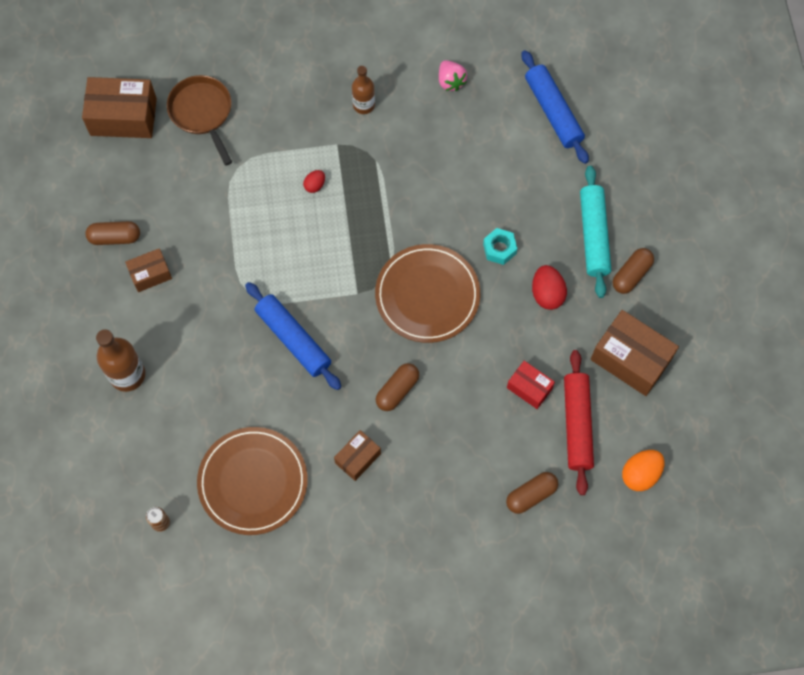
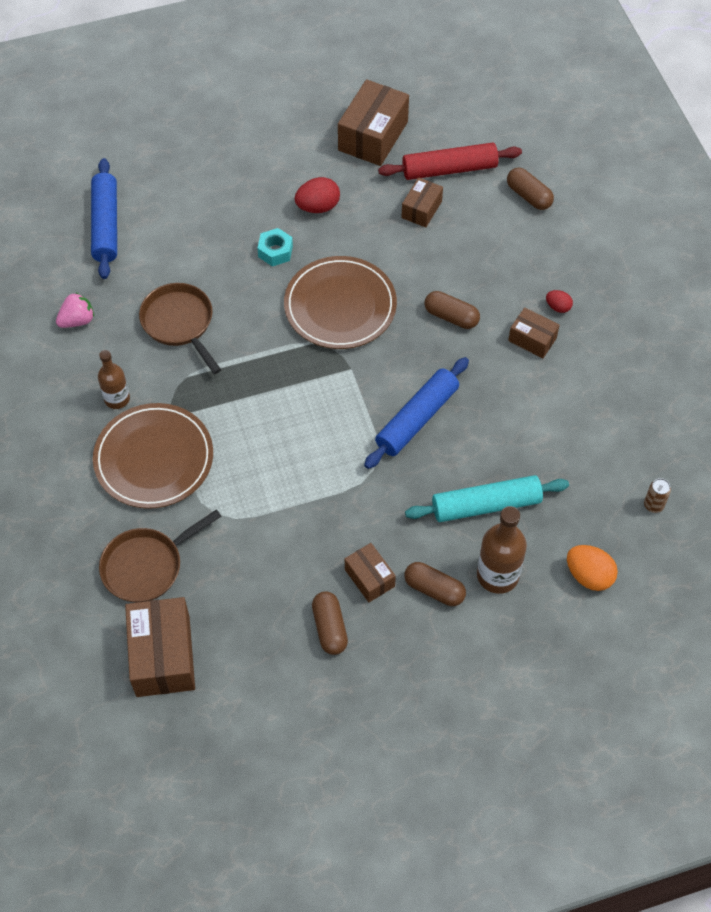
camera: 100 degrees left, 10 degrees down
(253, 482) = (584, 428): brown plate -> brown plate (154, 458)
(315, 185) = (227, 430): red egg -> red egg (558, 307)
(432, 160) = (180, 323): none -> brown pan
(529, 388) = (421, 209): red box -> brown box
(553, 111) = (106, 225): blue rolling pin -> blue rolling pin turned 60 degrees counterclockwise
(594, 235) = (246, 176): turquoise rolling pin -> turquoise rolling pin (486, 505)
(631, 275) = (284, 144): brown capsule -> brown capsule (434, 589)
(640, 474) = (485, 119): orange egg -> orange egg (589, 575)

